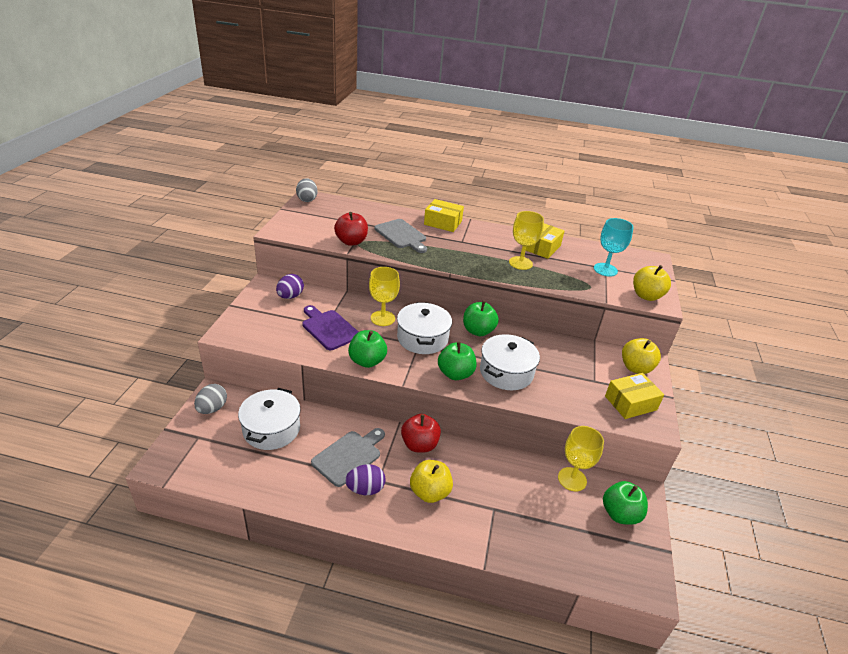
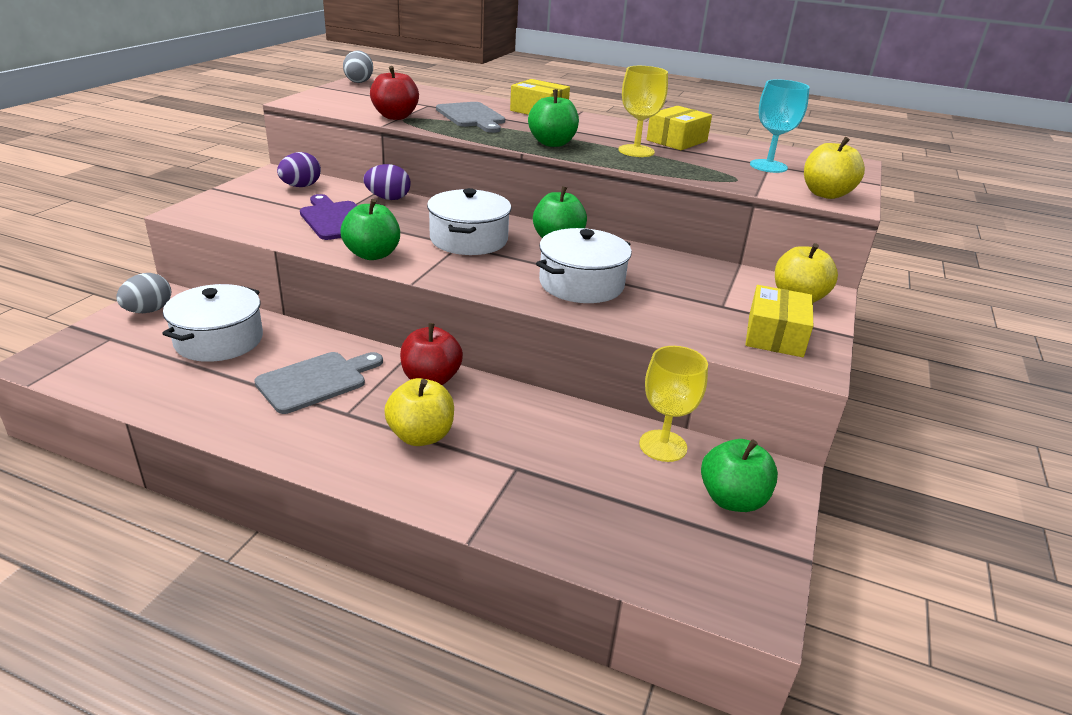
camera: 10 degrees right, 5 degrees down
(365, 489) = (322, 421): purple egg -> purple egg (388, 198)
(382, 318) = (420, 216): yellow goblet -> none
(455, 374) = (500, 278): green apple -> green apple (552, 143)
(630, 403) = (775, 335): yellow box -> yellow box turned 60 degrees counterclockwise

